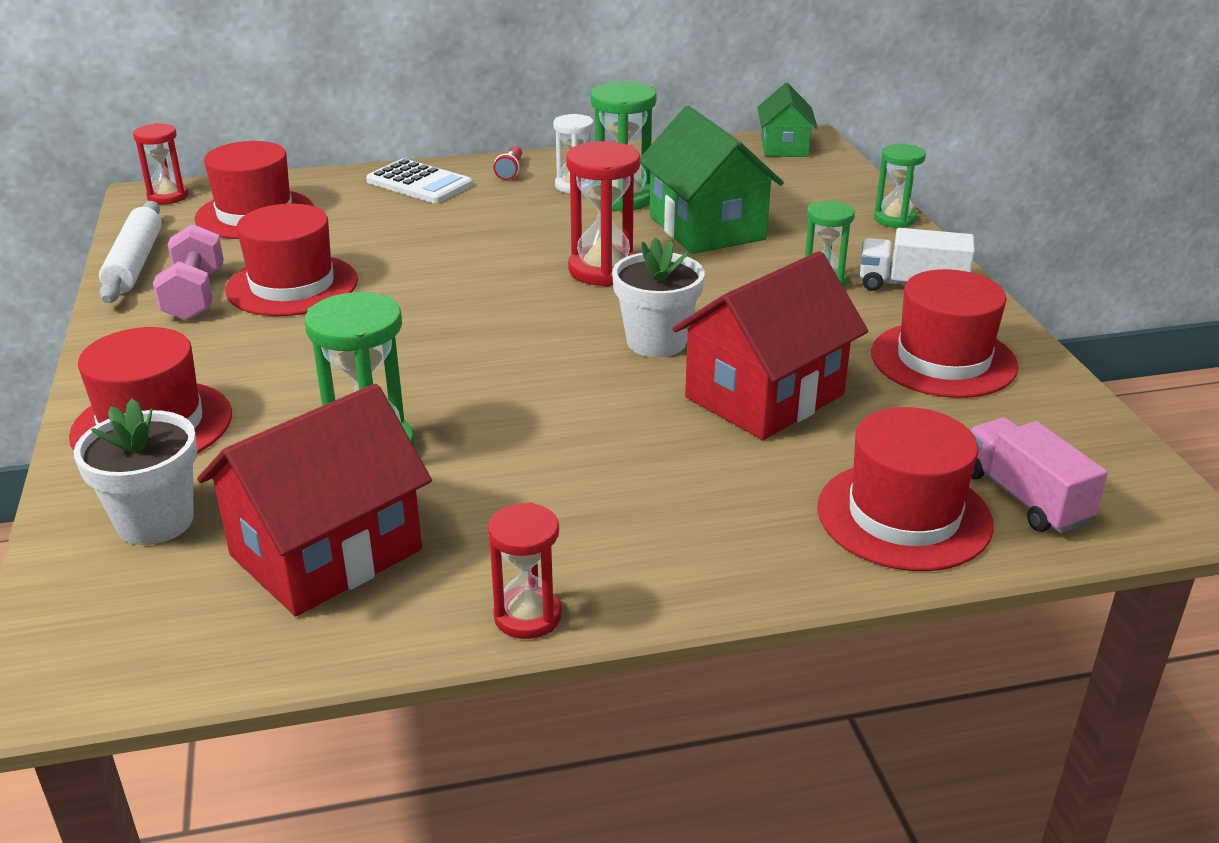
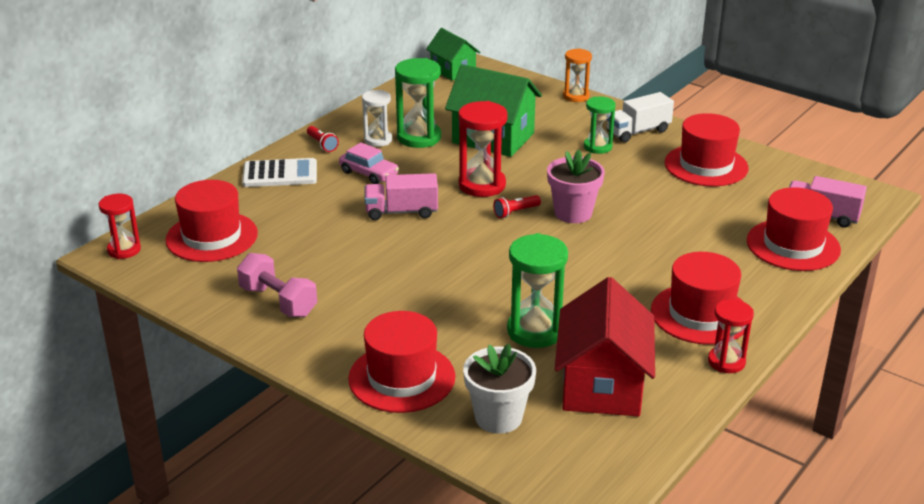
camera: 40 degrees left, 0 degrees up
(134, 263) = (196, 300): white rolling pin -> none
(292, 285) = (326, 269): red hat -> red hat (700, 314)
(467, 262) = (401, 212): none -> pink truck
(505, 214) = (369, 173): none -> pink car
(589, 313) = (515, 212): none -> red flashlight
(656, 342) = (573, 213): white flower pot -> pink flower pot
(764, 396) = (662, 218): red house -> none
(894, 219) = (576, 96): green hourglass -> orange hourglass

